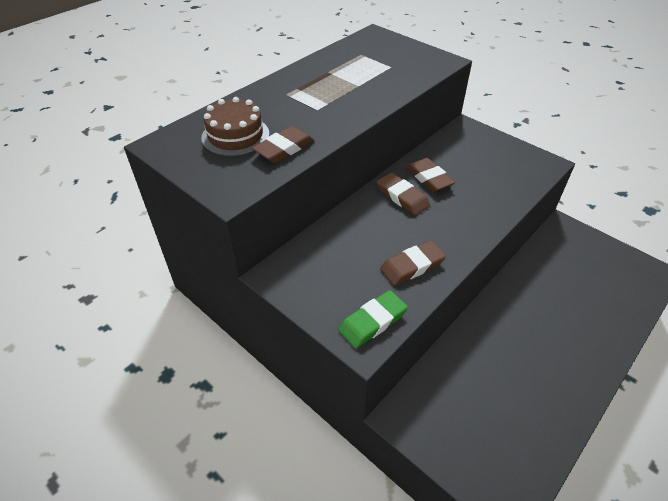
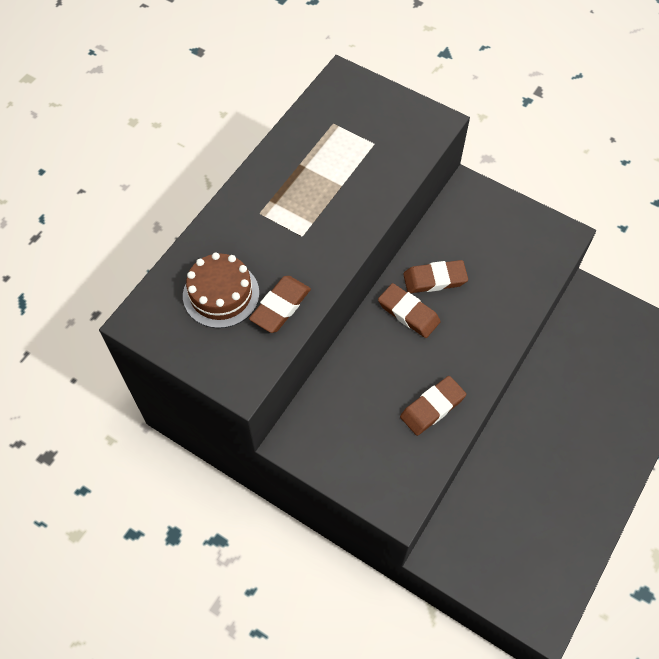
camera: 10 degrees left, 15 degrees up
(372, 321) = (403, 482): green eraser -> none
(429, 178) = (434, 279): brown eraser -> brown eraser turned 60 degrees counterclockwise

